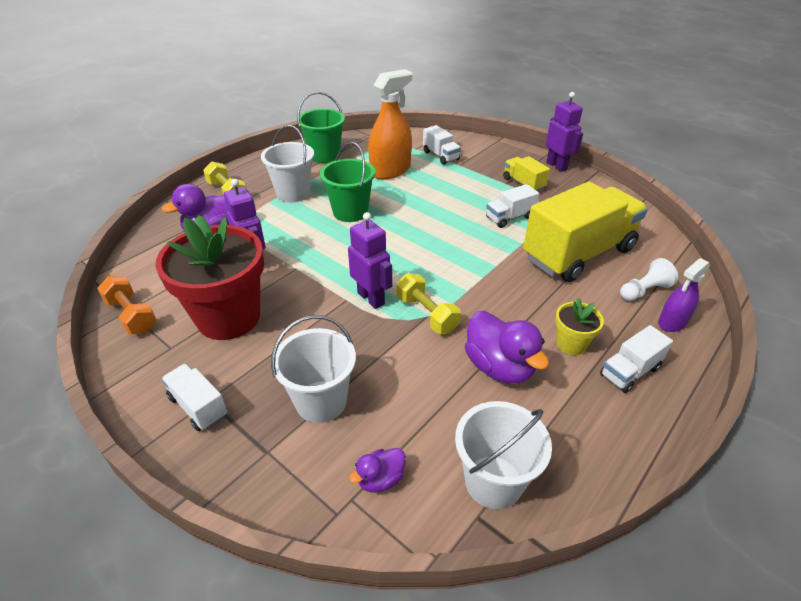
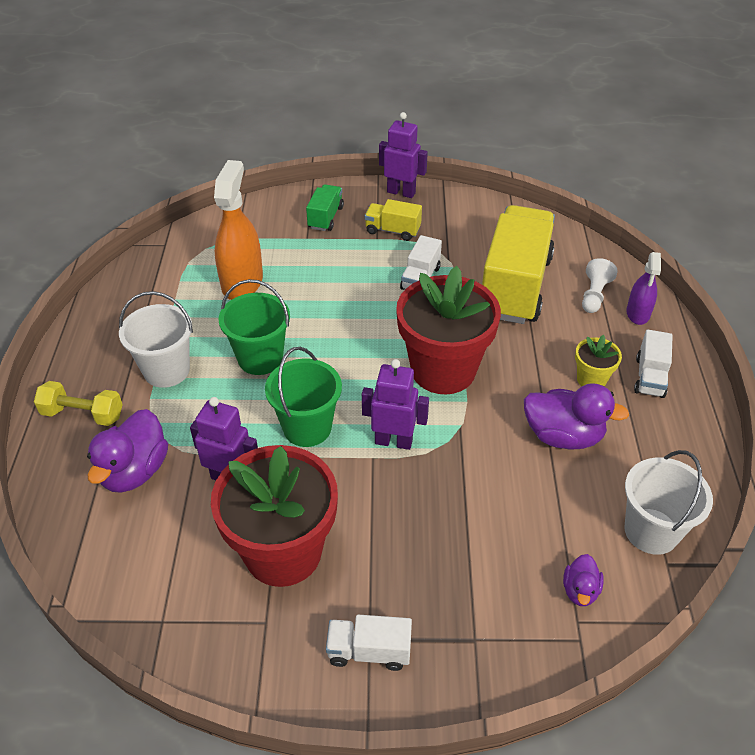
camera: 40 degrees left, 5 degrees up
(132, 315) = (175, 623): orange dumbbell -> none
(321, 401) = (465, 566): white bucket -> none
(324, 155) = (141, 301): green bucket -> green bucket (307, 427)
(426, 314) = (458, 425): yellow dumbbell -> none
(440, 156) = (275, 235): white truck -> none
(458, 276) = (443, 370): none -> red flower pot
(485, 159) = (325, 217): none -> green truck

